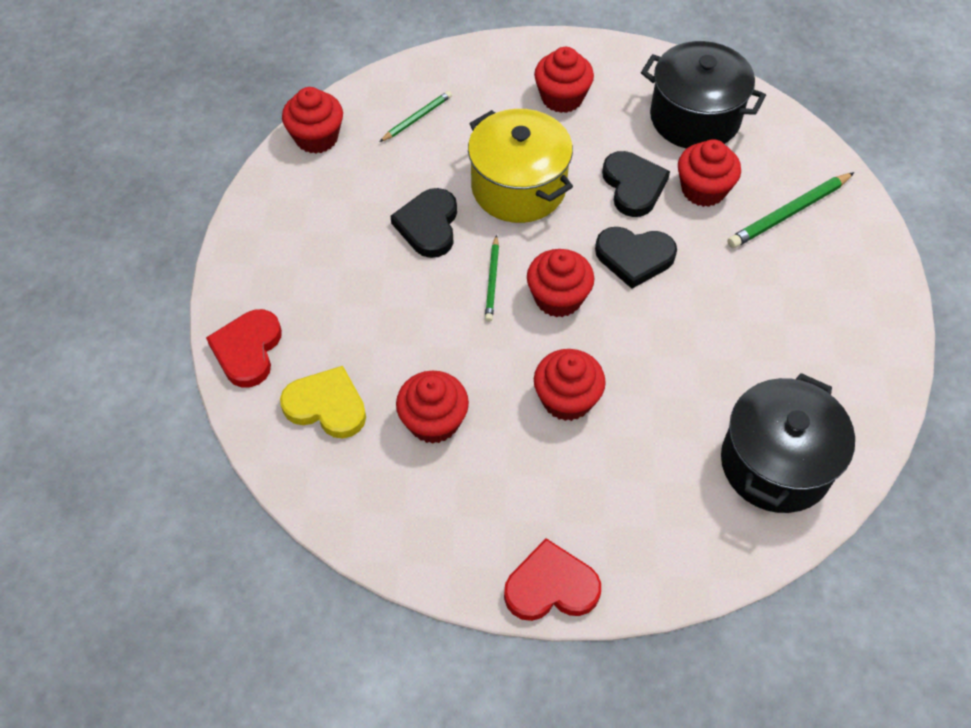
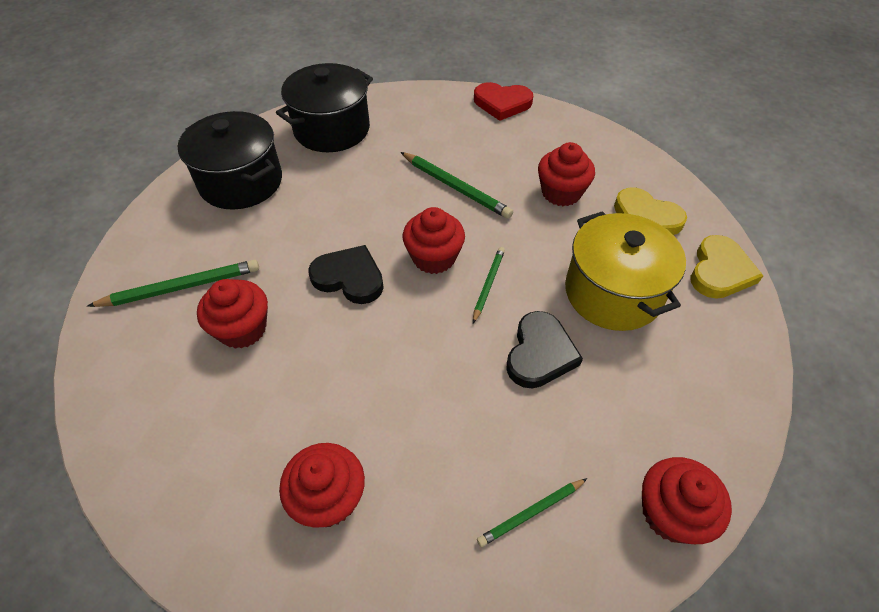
camera: 165 degrees left, 5 degrees down
(247, 350) = (720, 271): red heart -> yellow heart
(518, 187) = (432, 376): yellow pot -> yellow pot (613, 292)
(567, 399) = (456, 187): red cupcake -> green pencil
(633, 186) = (310, 349): black heart -> none
(695, 118) = (188, 422): black pot -> black pot (241, 182)

